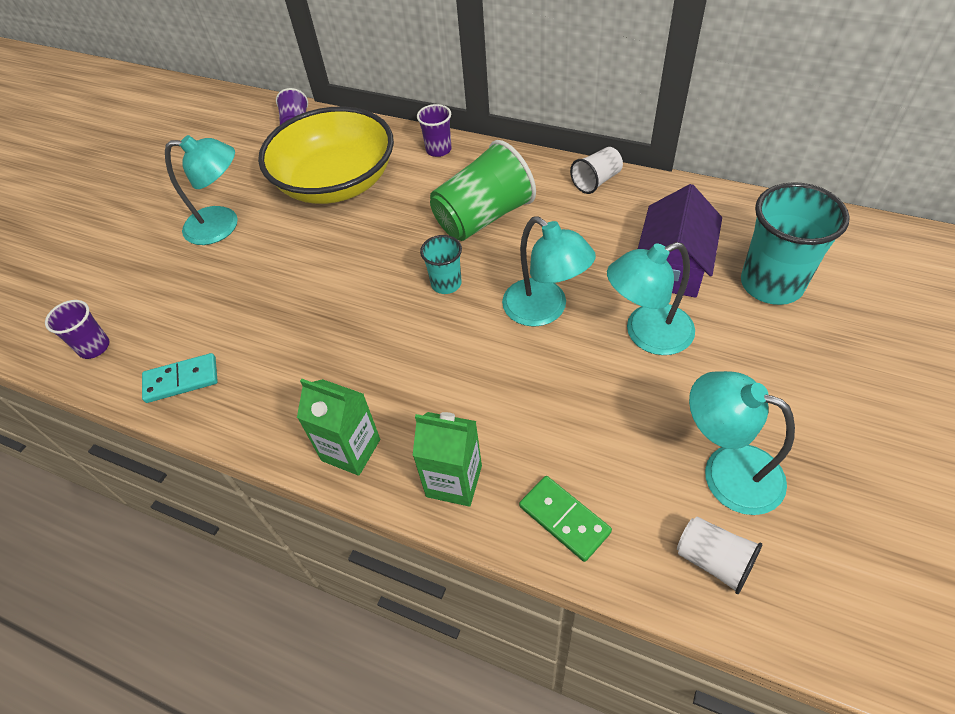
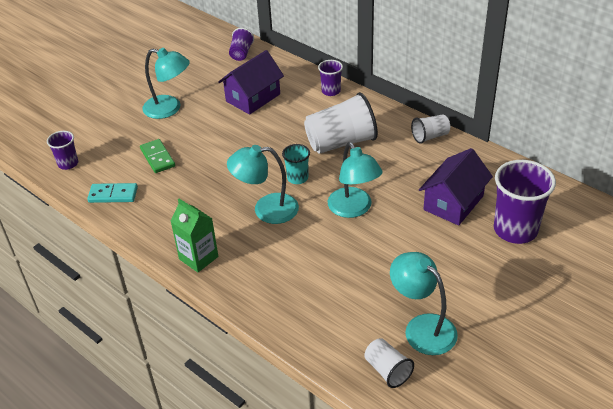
camera: 15 degrees right, 10 degrees down
(336, 182) = (253, 98): yellow bowl -> purple house
(454, 481) = (252, 290): green carton -> none
(483, 217) = (341, 142): green cup -> white cup
(564, 519) = (309, 326): green domino -> green domino (157, 157)
(646, 334) = (413, 239): turquoise lamp -> turquoise lamp (266, 209)
(771, 284) = (515, 229): turquoise cup -> purple cup

